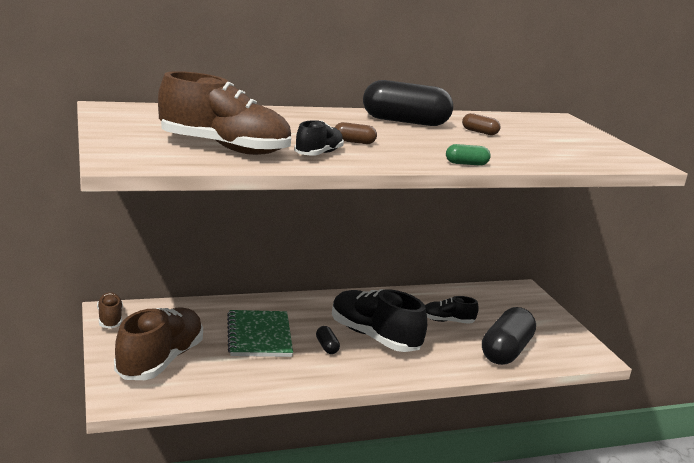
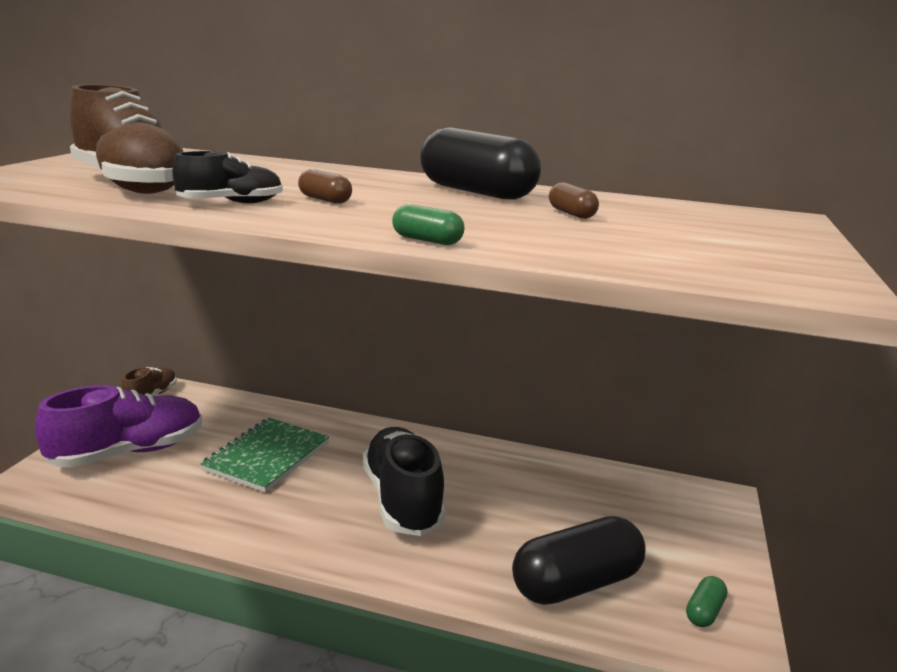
camera: 35 degrees right, 0 degrees up
(160, 360) = (128, 452): brown shoe -> purple shoe
(327, 347) = (325, 494): black capsule -> none
(447, 321) = (536, 510): black shoe -> none
(568, 345) = (704, 612): none -> green capsule

